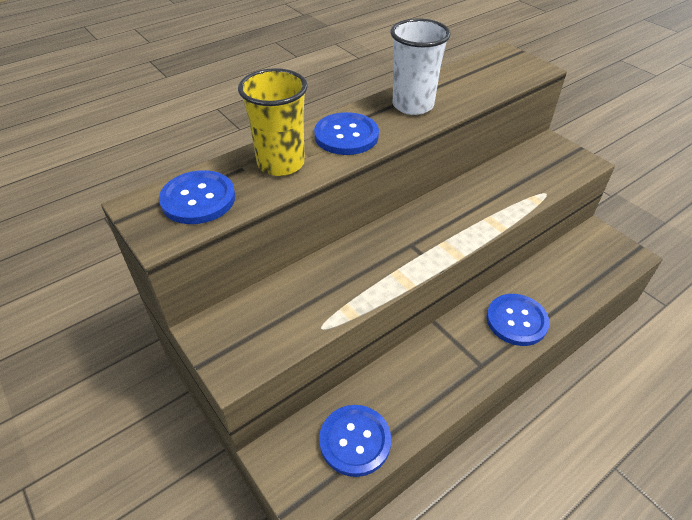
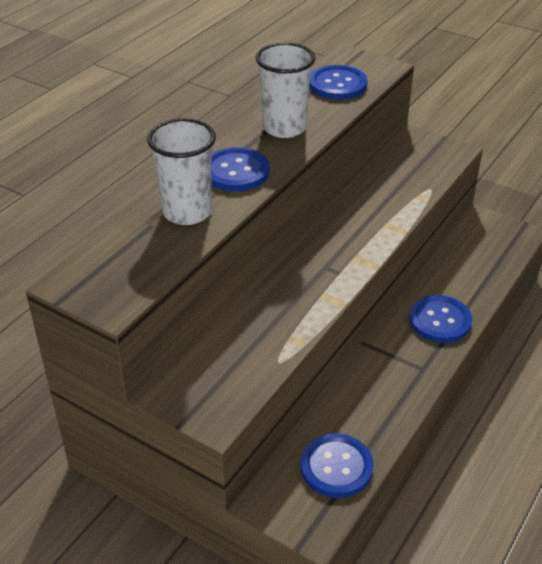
camera: 20 degrees left, 5 degrees down
(198, 199) = (126, 263): blue button -> blue button (337, 84)
(281, 163) = (187, 212): yellow cup -> white cup

